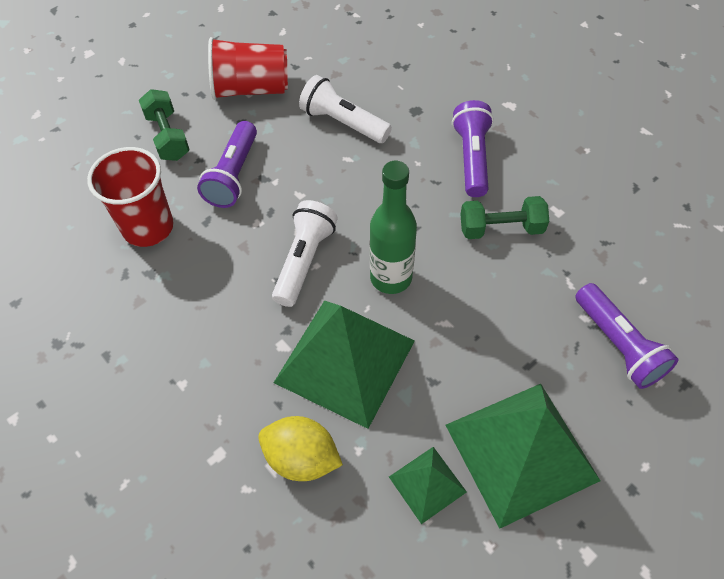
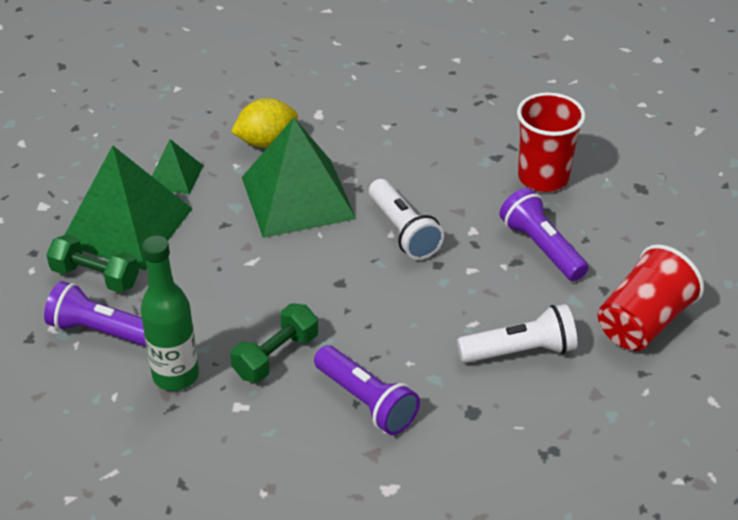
camera: 135 degrees right, 15 degrees down
(168, 136) = (637, 238): green dumbbell -> green dumbbell (95, 277)
(391, 278) = (325, 262): green bottle -> green bottle (176, 376)

